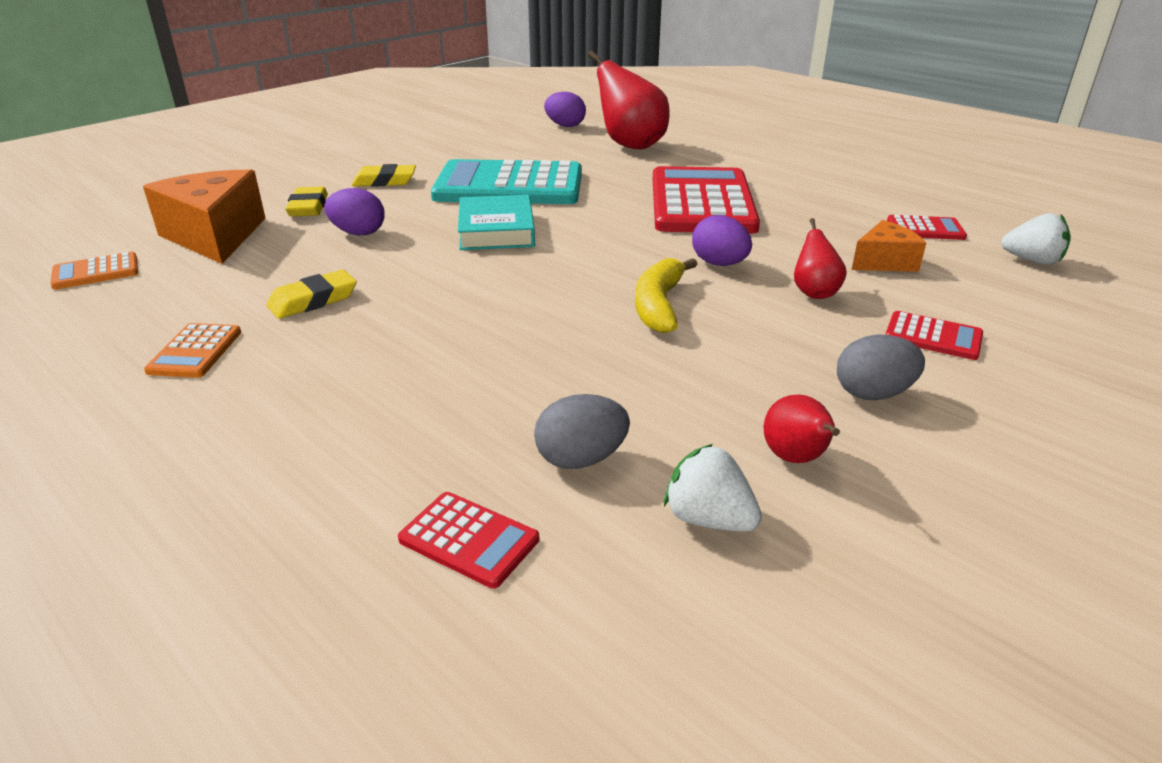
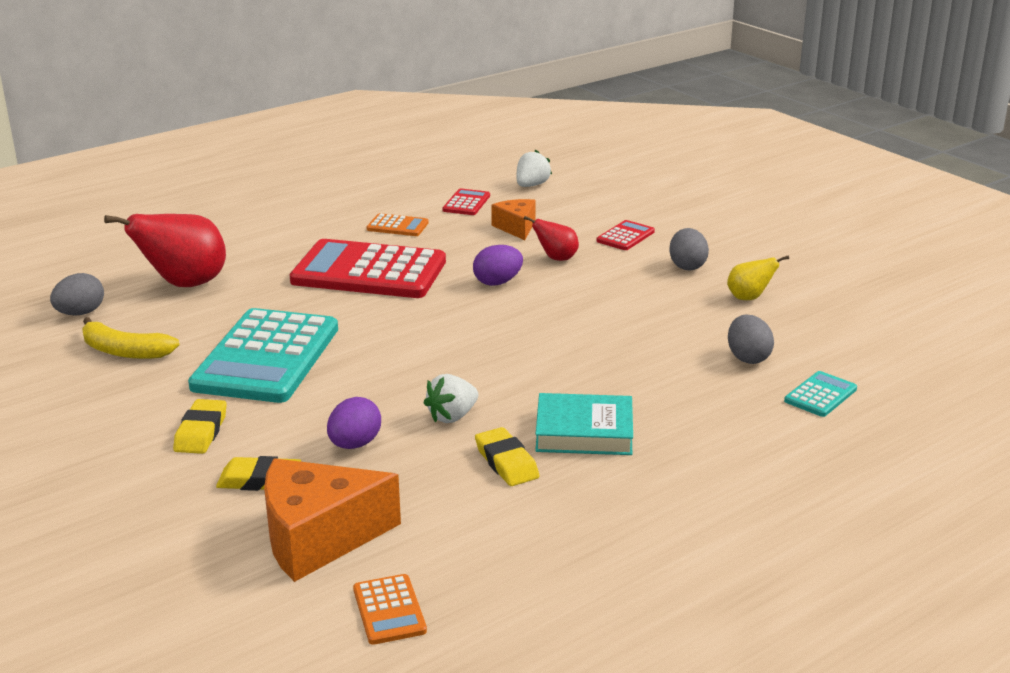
camera: 80 degrees left, 5 degrees down
(195, 351) = (589, 516): orange calculator -> orange calculator (397, 226)
(469, 540) = (820, 395): red calculator -> turquoise calculator
(496, 230) = (385, 369): turquoise book -> turquoise book (584, 432)
(565, 126) = (80, 313): purple egg -> grey egg
(658, 305) = (560, 313): yellow banana -> yellow banana (124, 351)
(708, 519) = (800, 328): white strawberry -> white strawberry (452, 416)
(796, 459) = (749, 298): red pear -> yellow pear

